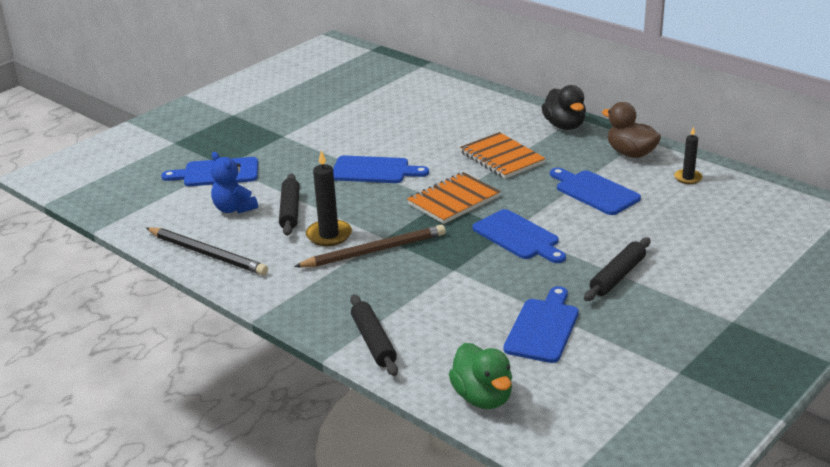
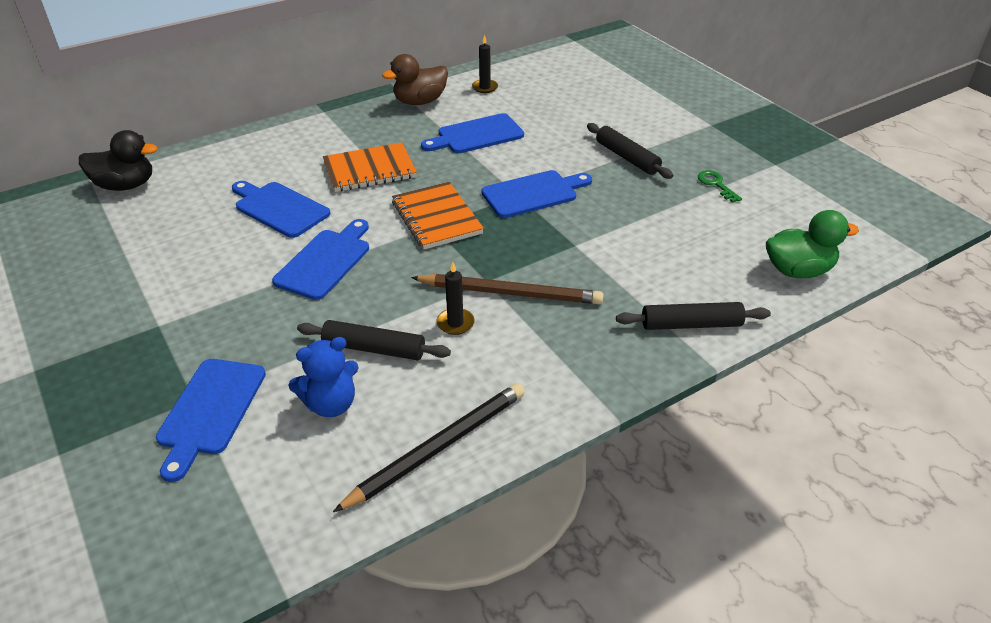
camera: 75 degrees left, 10 degrees up
(329, 235) = (455, 323): black candle -> black candle, size x0.64
(374, 251) = (510, 293): brown pencil -> brown pencil turned 105 degrees clockwise
(543, 328) = (695, 213): blue cutting board -> blue cutting board (279, 208)
(564, 126) = (334, 121): black duck -> black duck (126, 185)
(606, 335) = (716, 184): none -> green key

